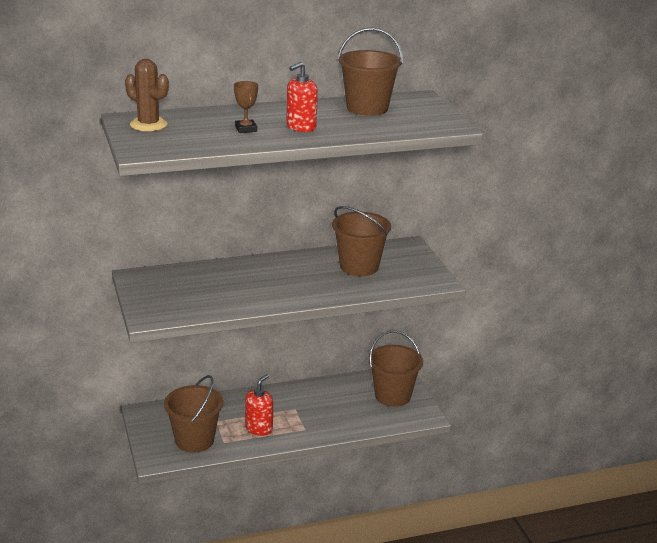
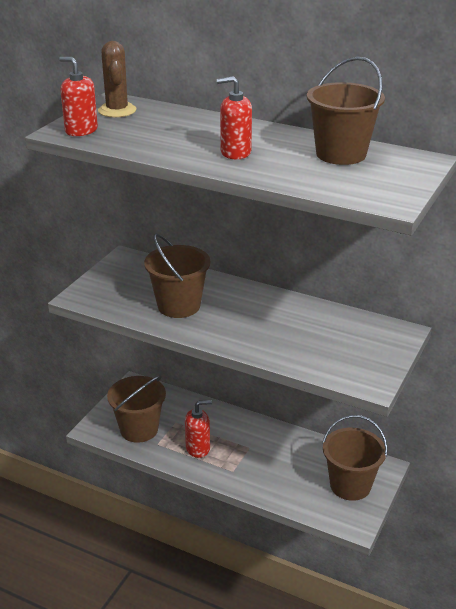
camera: 45 degrees right, 5 degrees up
(155, 146) = (81, 130): none -> red soap dispenser
(246, 129) = (184, 139): brown trophy -> none
(359, 266) = (317, 331): brown bucket -> brown bucket (179, 306)

